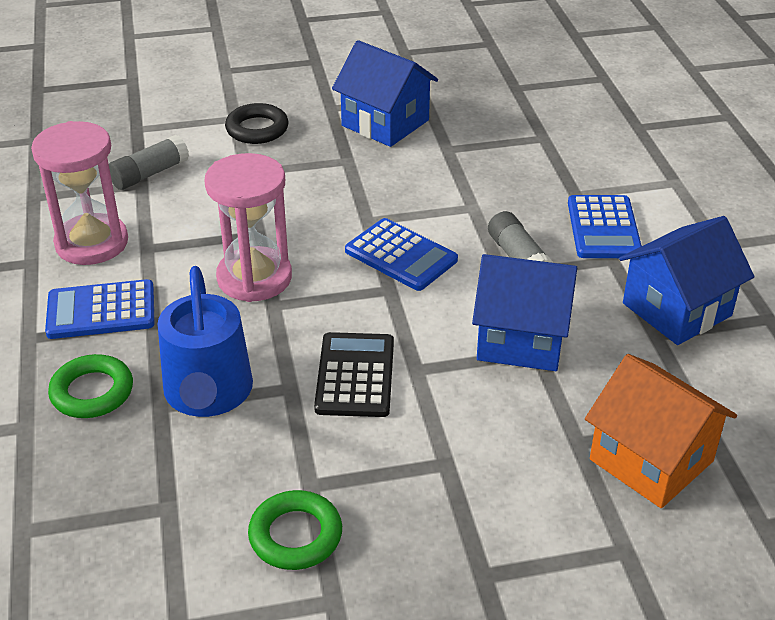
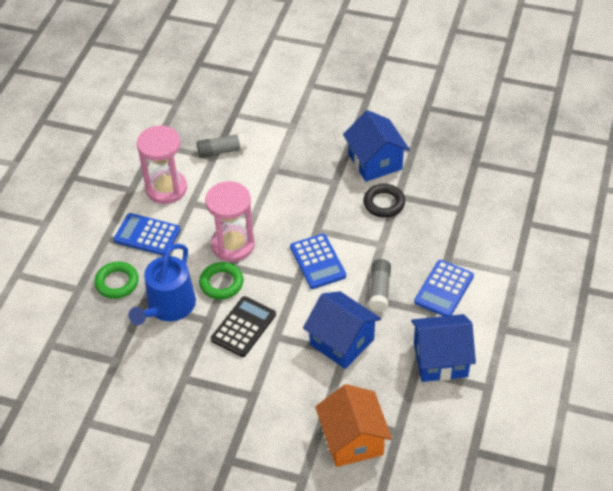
camera: 30 degrees right, 10 degrees up
(257, 129) = (299, 139): black ring -> black ring (384, 203)
(295, 535) = (160, 401): green ring -> green ring (221, 283)

